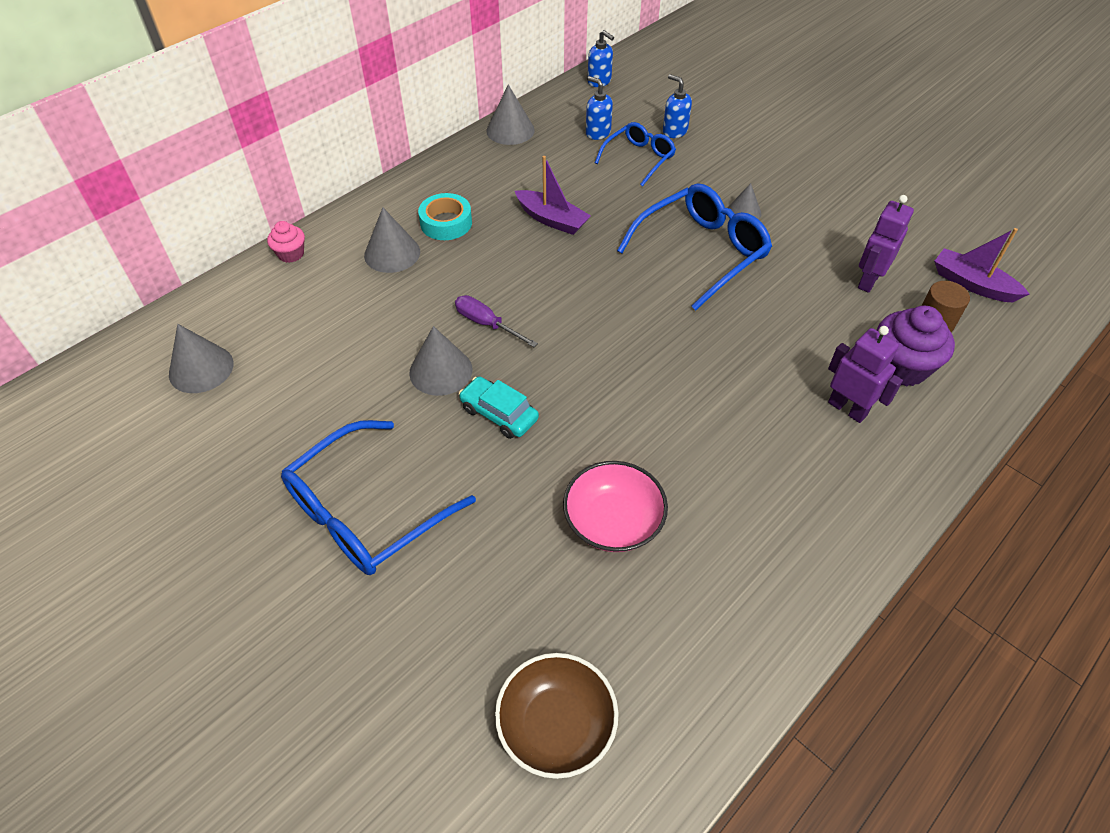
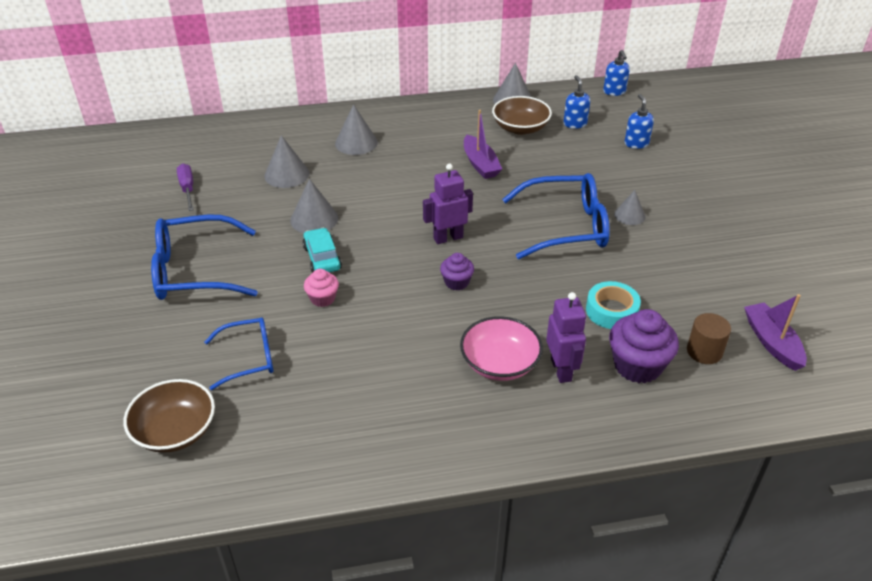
camera: 35 degrees right, 10 degrees down
(201, 368) = (189, 159): grey cone -> grey cone (287, 174)
(291, 254) = (298, 119): pink cupcake -> pink cupcake (322, 298)
(446, 223) = (408, 139): turquoise tape -> turquoise tape (611, 311)
(487, 324) = (370, 206): purple screwdriver -> purple screwdriver (187, 189)
(550, 160) = (520, 128): none -> brown bowl
(613, 521) = (324, 349): pink bowl -> pink bowl (500, 363)
(639, 158) = (587, 151): blue glasses -> blue glasses (249, 358)
(664, 367) = (456, 282): none -> purple cupcake
(868, 281) = (679, 300): purple robot -> purple robot (448, 238)

